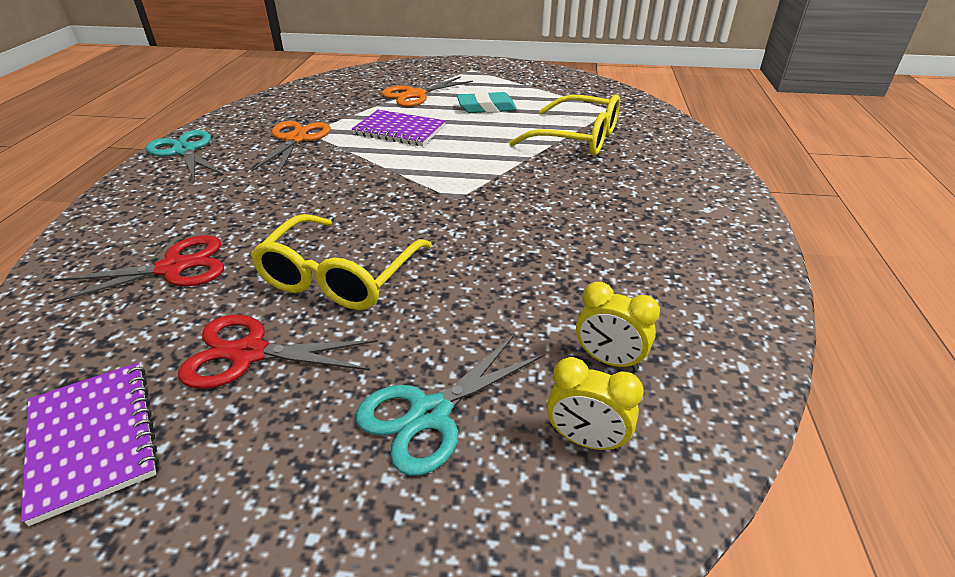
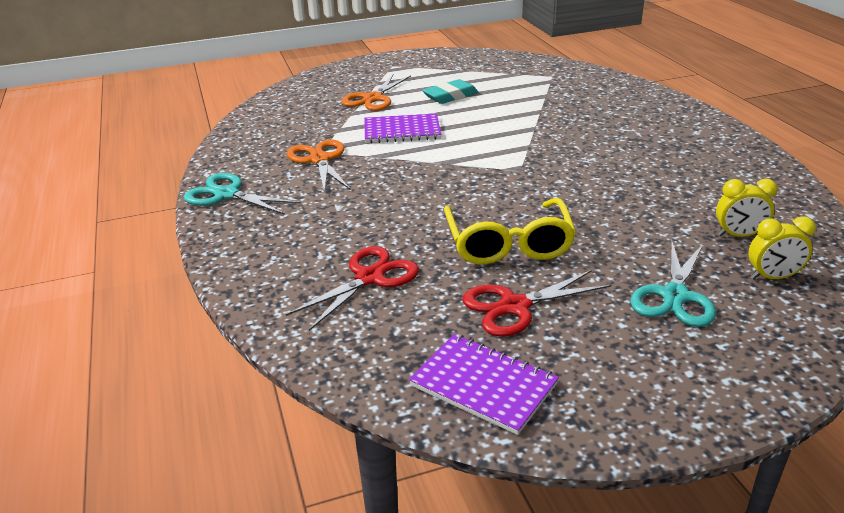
camera: 25 degrees left, 5 degrees down
(577, 138) = (553, 104): yellow glasses -> none

